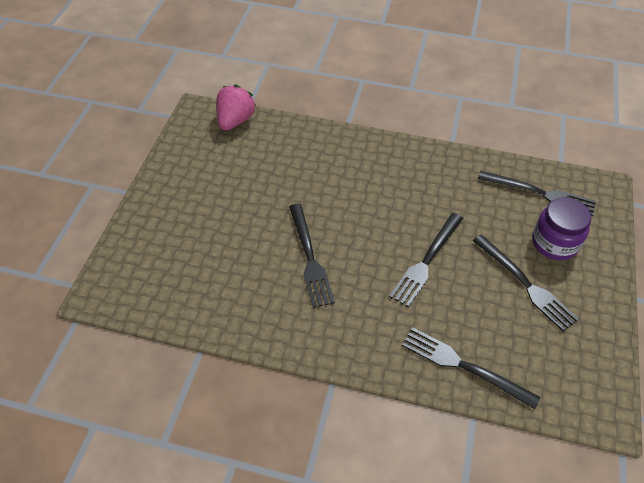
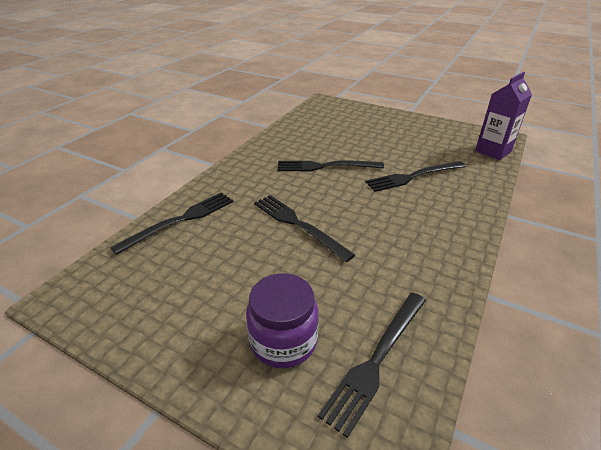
camera: 105 degrees right, 15 degrees down
(235, 120) = (493, 151): pink strawberry -> purple carton
(525, 284) = (238, 288): black fork -> black fork (413, 176)

